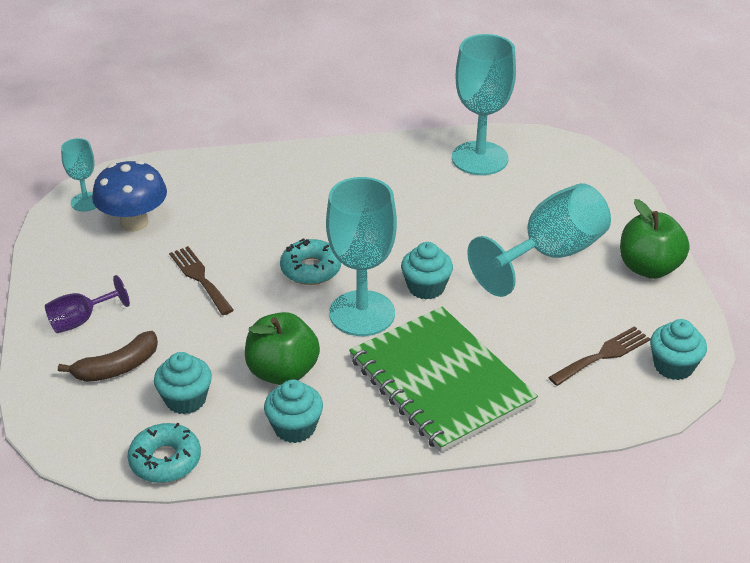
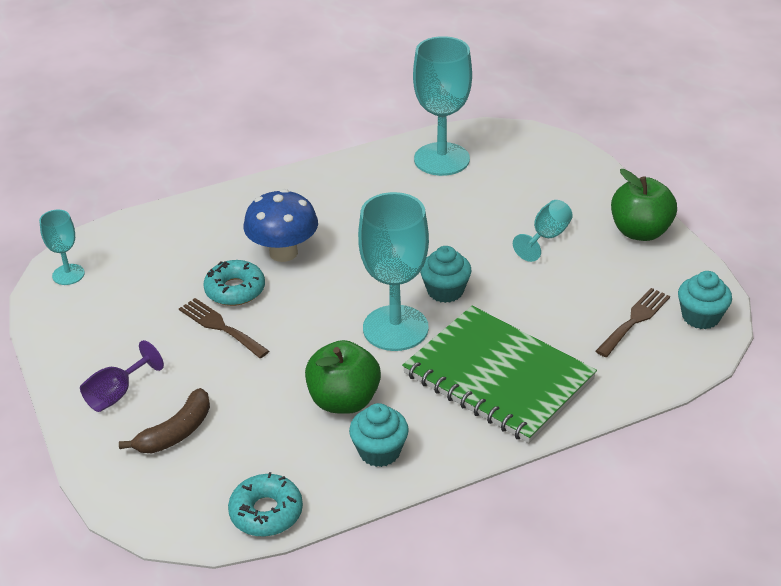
camera: 15 degrees left, 0 degrees up
(134, 222) = (128, 285): blue mushroom -> blue mushroom (283, 252)
(185, 399) = (260, 448): turquoise cupcake -> none
(311, 269) = (327, 296): turquoise donut -> turquoise donut (235, 290)
(550, 255) = (546, 237): turquoise goblet -> turquoise goblet, size x0.51

